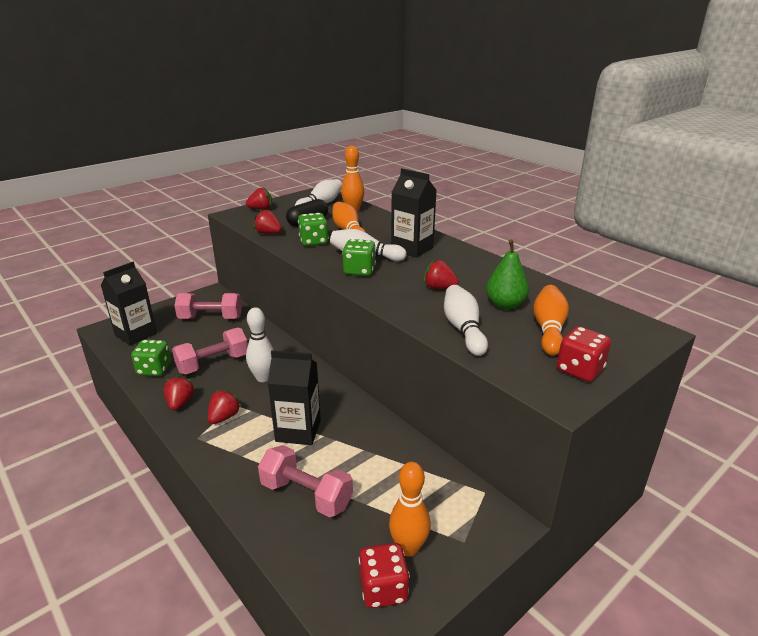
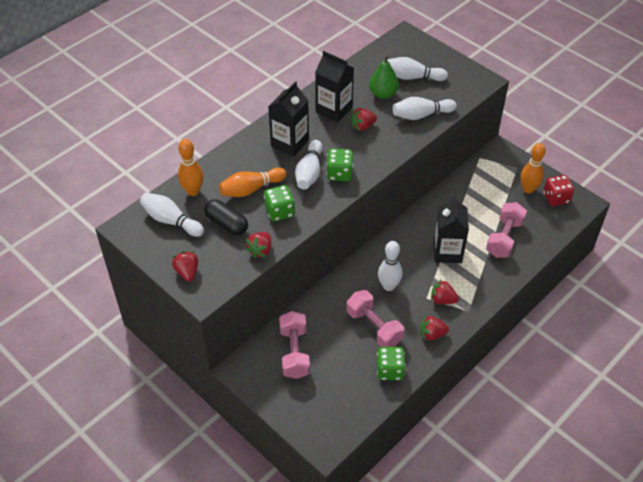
camera: 95 degrees left, 20 degrees up
(136, 334) = (332, 410): black carton -> black carton (334, 110)
(439, 288) = (362, 126): red strawberry -> red strawberry turned 45 degrees clockwise
(548, 329) = (412, 77): orange bowling pin -> white bowling pin
(579, 370) = (455, 70): red dice -> none

